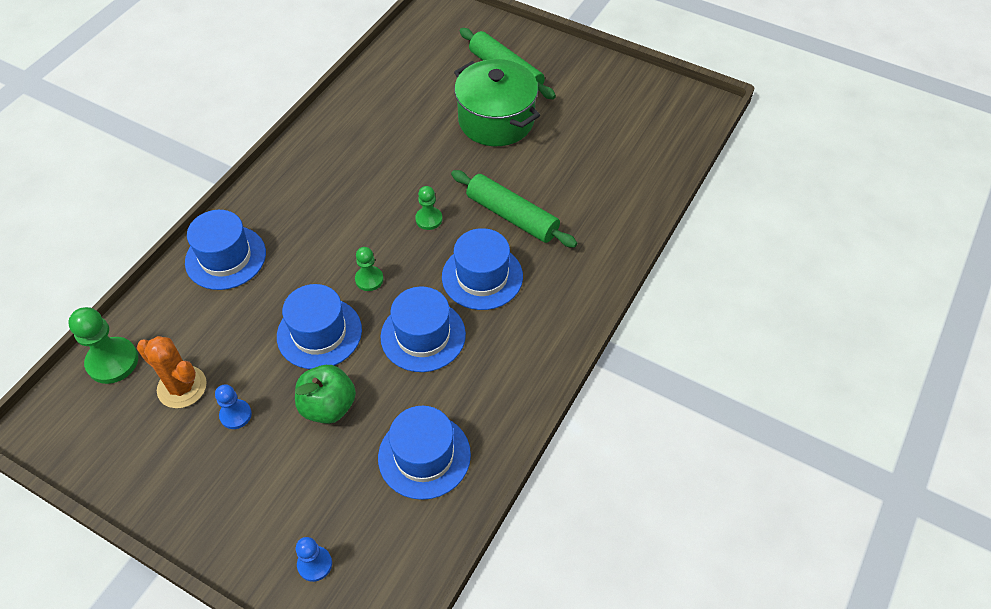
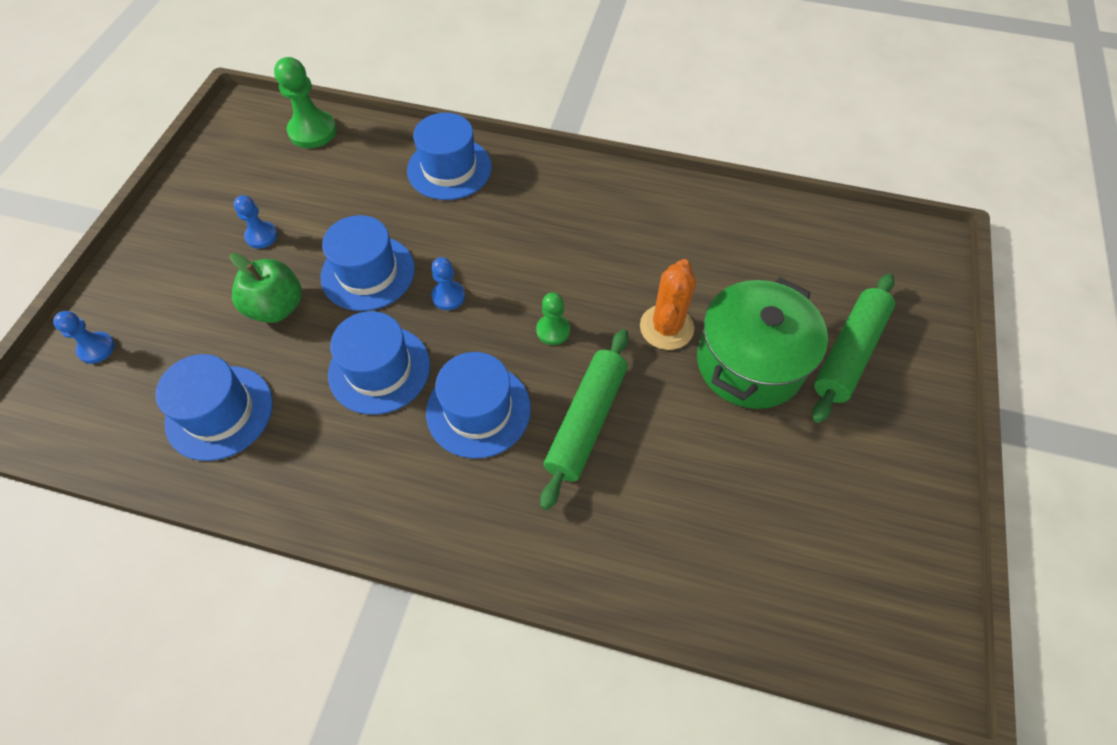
camera: 75 degrees right, 5 degrees up
(182, 387) = (290, 187): orange cactus -> orange cactus (666, 327)
(369, 279) = (448, 296): green pawn -> blue pawn

